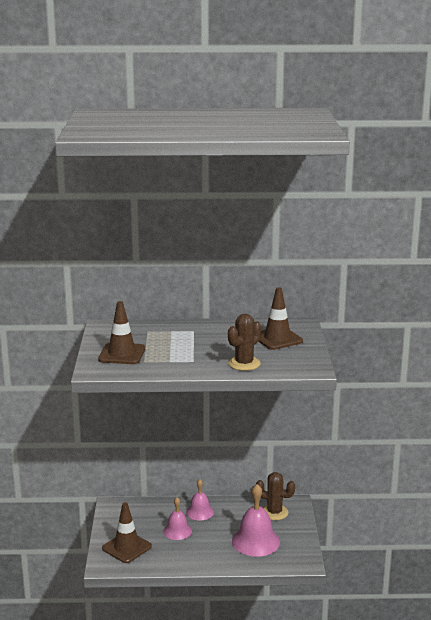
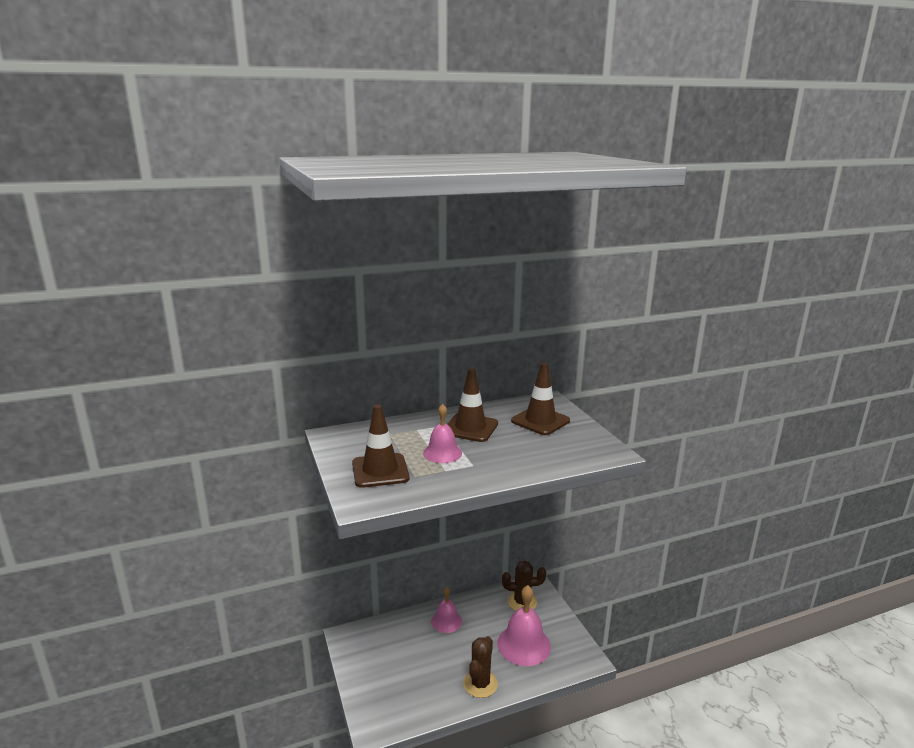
camera: 20 degrees left, 0 degrees up
(126, 547) = (388, 693): brown traffic cone -> brown traffic cone (470, 428)
(177, 531) = (435, 653): pink bell -> pink bell (442, 453)
(244, 364) = (533, 458): brown cactus -> brown cactus (480, 684)

